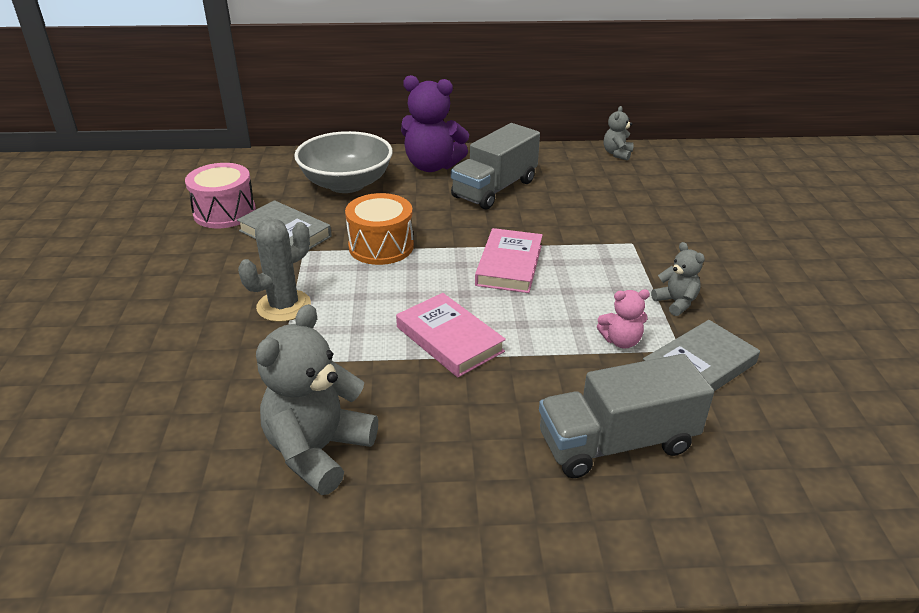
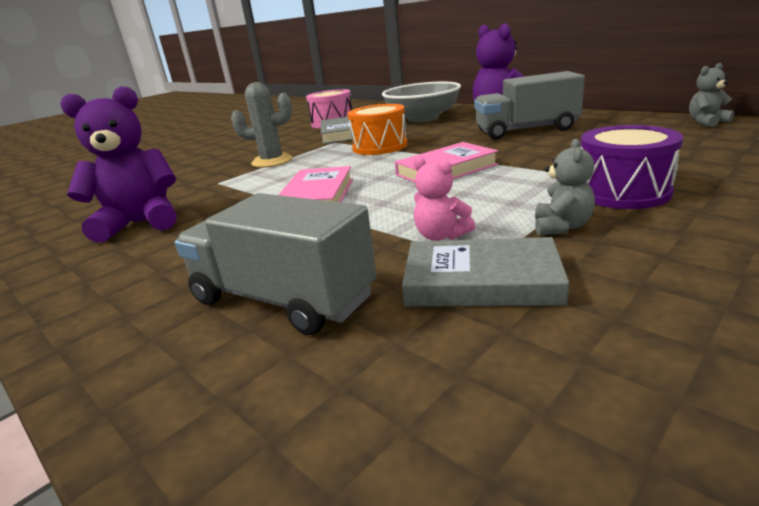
camera: 50 degrees right, 10 degrees down
(318, 450) = (141, 223): grey teddy bear -> purple teddy bear
(665, 255) = (622, 192): none -> purple drum

